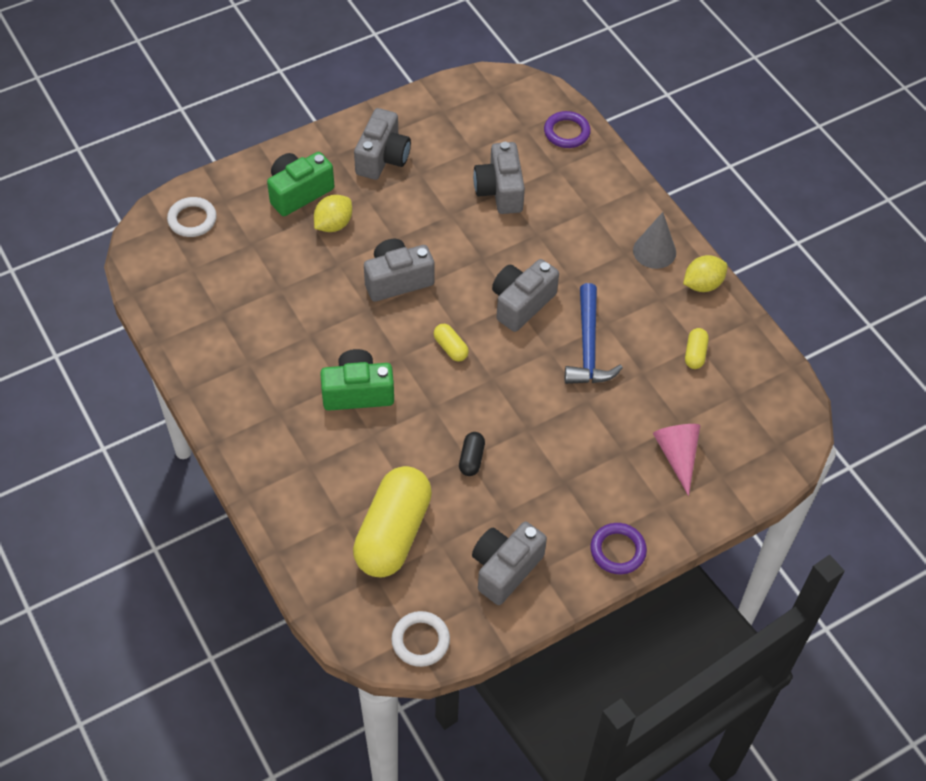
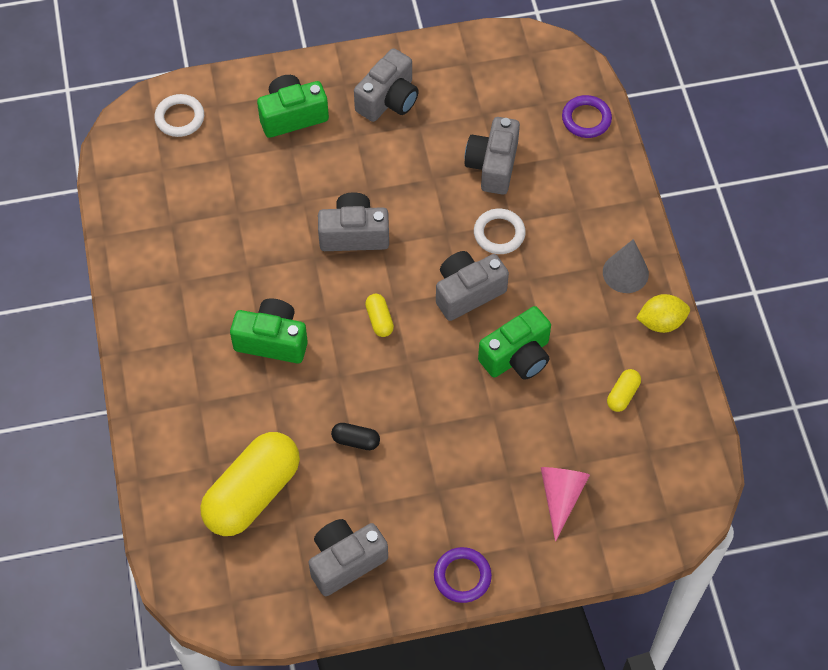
camera: 20 degrees right, 5 degrees up
(333, 224) = (313, 158): yellow lemon -> none
(420, 641) = (238, 608): white ring -> white ring (499, 233)
(471, 459) = (356, 440): black capsule -> black capsule turned 75 degrees clockwise
(588, 346) = (517, 356): blue hammer -> green camera

